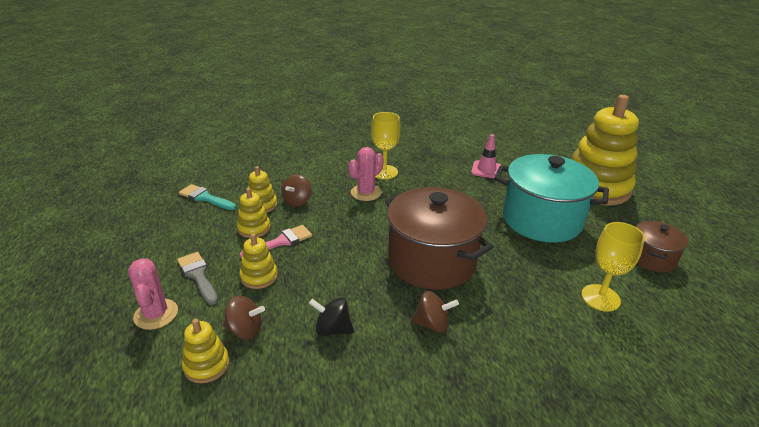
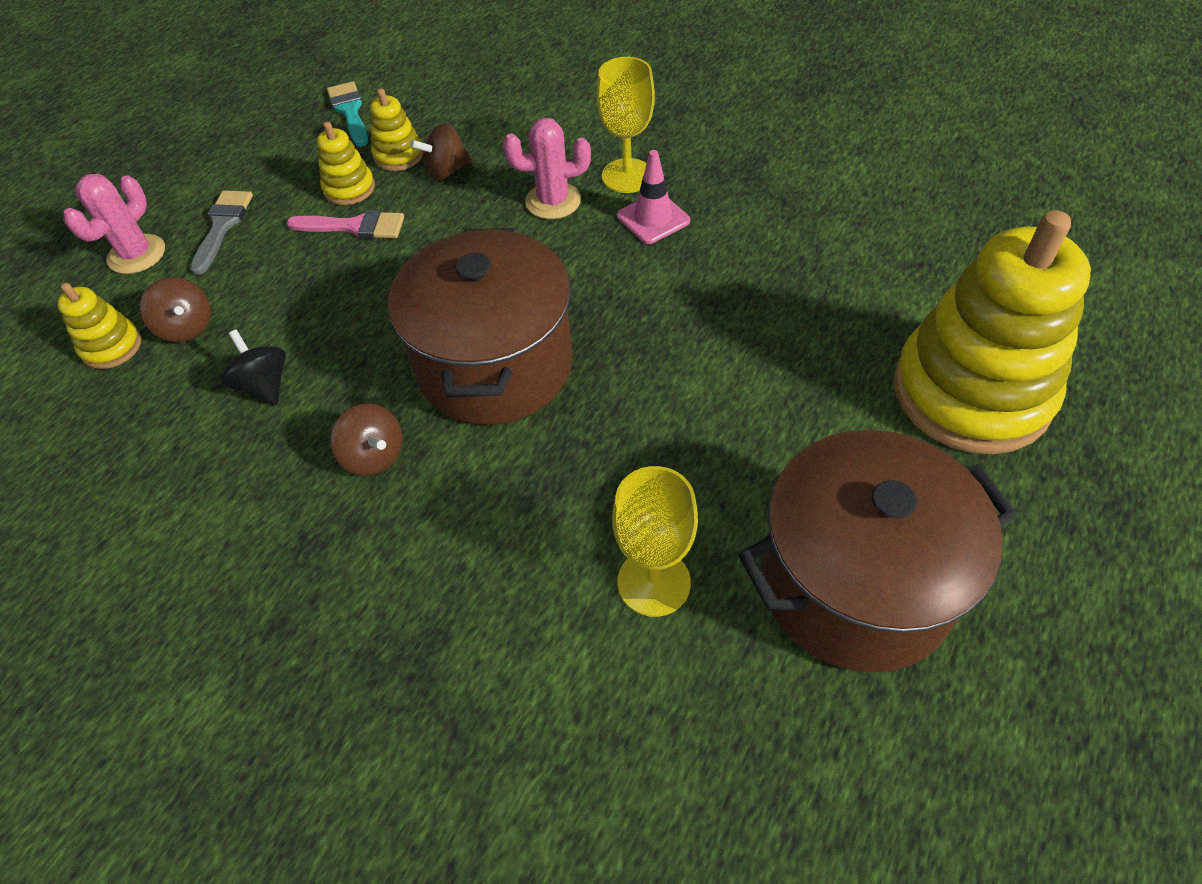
camera: 45 degrees right, 20 degrees up
(259, 276) = (276, 264): yellow stacking toy -> none
(486, 170) = (804, 251): pink traffic cone -> pink traffic cone (653, 218)
(541, 220) = (762, 396): turquoise pot -> none
(651, 258) = (855, 584): brown pot -> brown pot, size x1.92

